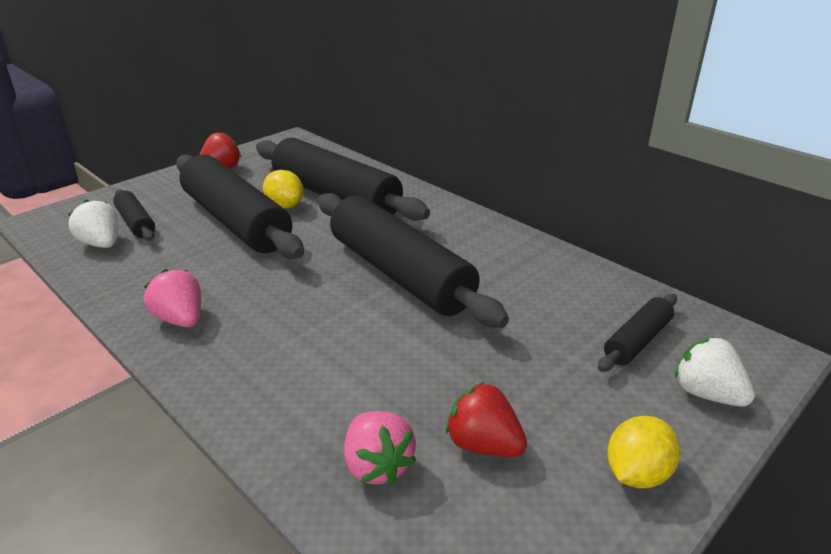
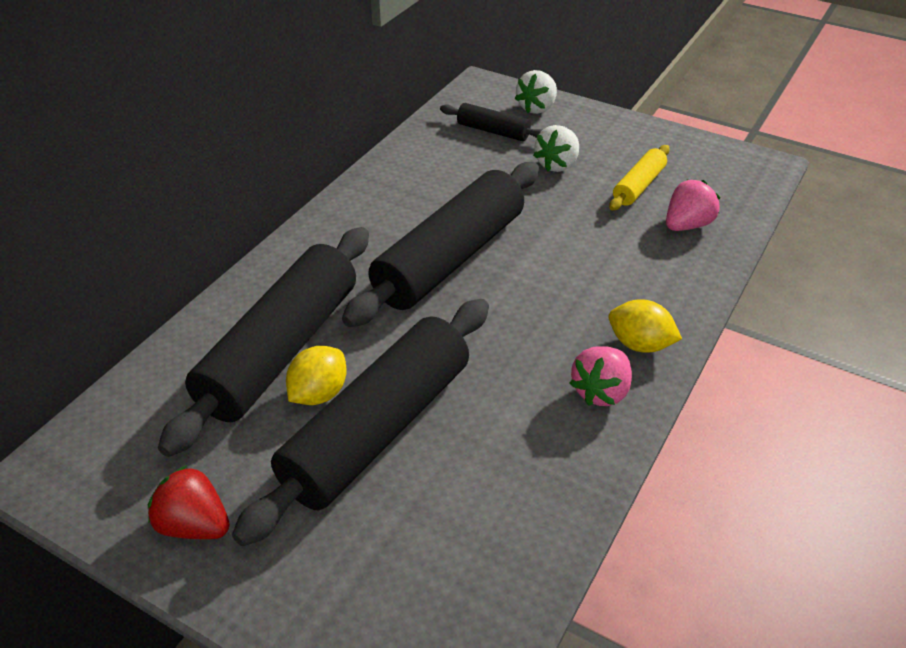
camera: 105 degrees left, 10 degrees up
(102, 244) = (487, 559): white strawberry -> white strawberry (557, 165)
(136, 223) = (415, 550): black rolling pin -> none
(483, 444) = (639, 186): red strawberry -> yellow rolling pin
(636, 473) = (623, 132): yellow lemon -> yellow lemon (640, 344)

